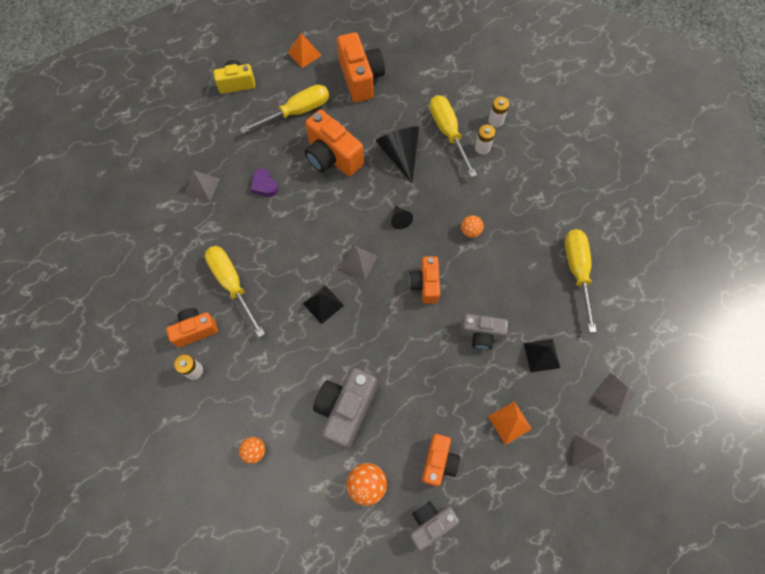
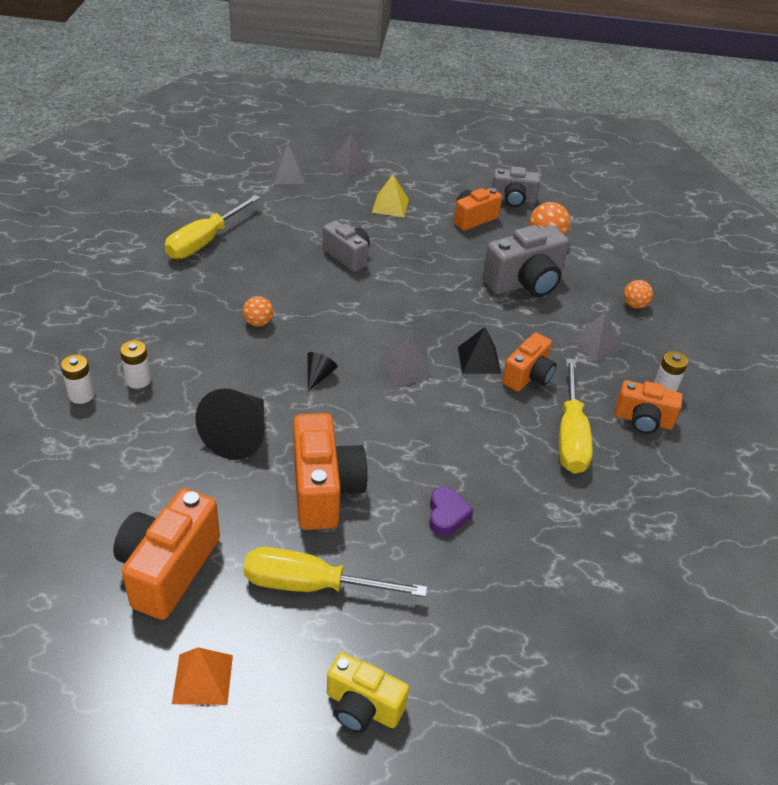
camera: 145 degrees left, 25 degrees down
(202, 186) = (537, 571): grey pyramid -> grey pyramid (596, 344)
(425, 284) = (356, 313): orange camera -> orange camera (528, 376)
(448, 132) = (152, 421): yellow screwdriver -> none
(509, 422) = (390, 206): orange pyramid -> yellow pyramid
(541, 355) = (313, 219): black pyramid -> none

